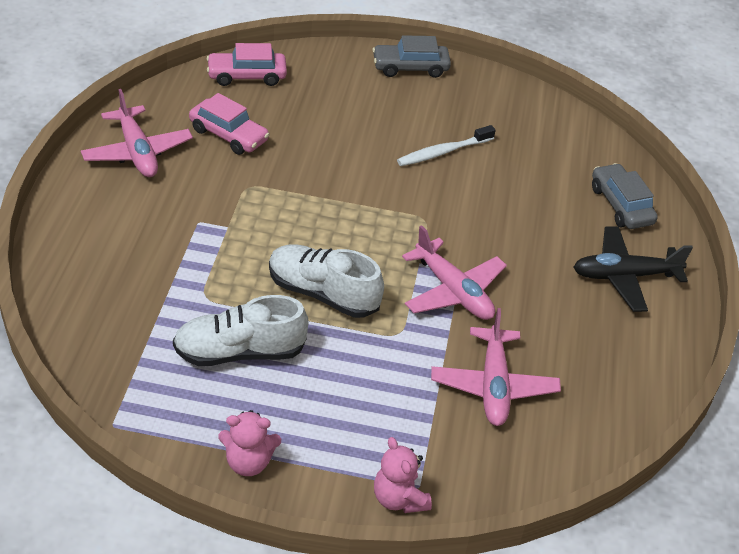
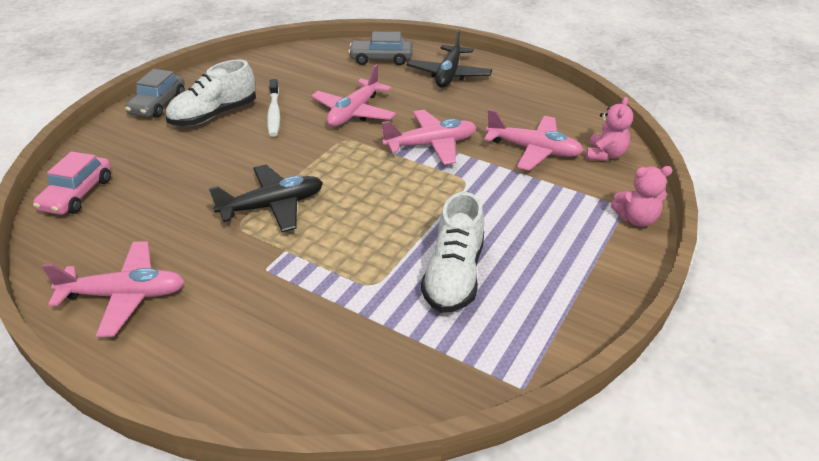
camera: 65 degrees left, 5 degrees down
(228, 135) = (155, 223): pink car -> none
(248, 462) = (587, 296): pink teddy bear -> pink teddy bear (605, 155)
(286, 199) = (273, 206): none -> black plane
(322, 293) = (403, 210): white shoe -> white shoe (214, 115)
(482, 212) = (354, 112): none -> pink plane

